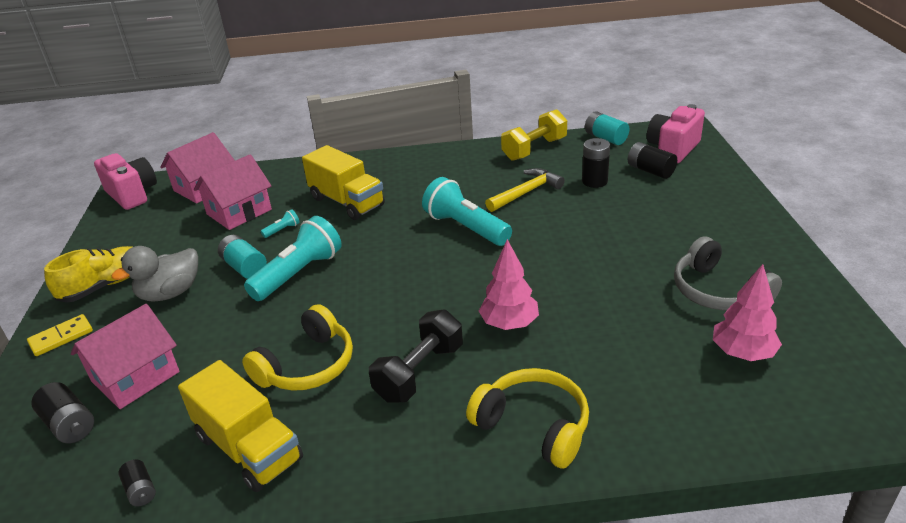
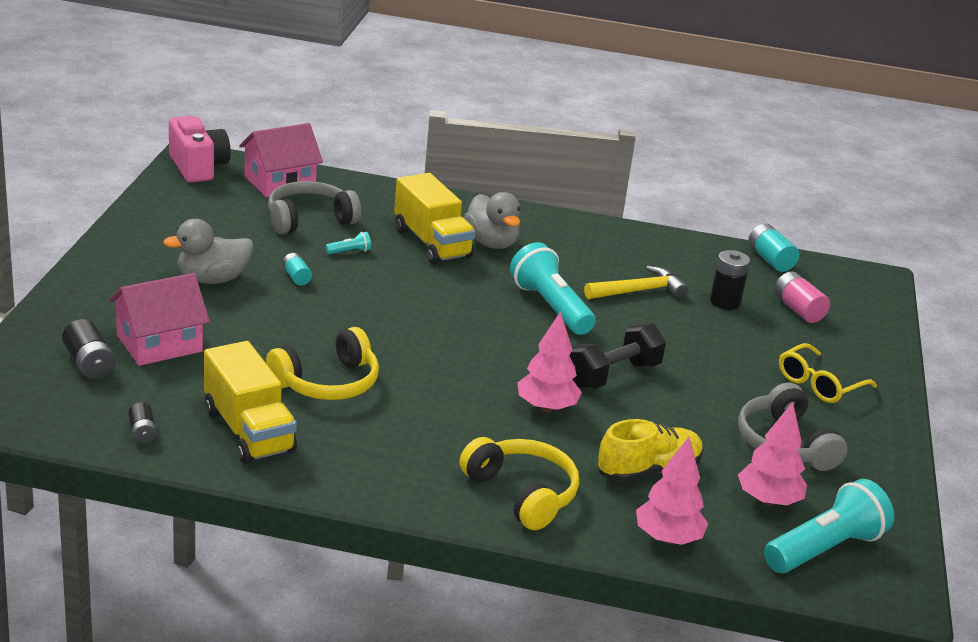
camera: 10 degrees right, 5 degrees down
(61, 337) = (95, 288): yellow domino -> none
(105, 285) = (148, 253): yellow shoe -> yellow shoe (648, 471)
(239, 212) = (309, 219): pink house -> grey headphones
(244, 267) = (296, 277): turquoise battery -> turquoise battery, size x0.62
(299, 273) = (350, 299): turquoise flashlight -> turquoise flashlight (824, 549)
(394, 187) = (491, 243): none -> grey duck
(419, 372) = (434, 420): black dumbbell -> black dumbbell (612, 375)
(534, 149) = (677, 248): yellow dumbbell -> none
(650, 171) = (798, 310): black battery -> pink battery
(673, 149) = (842, 294): pink camera -> none
(686, 427) = (667, 538): none -> pink tree
(707, 227) = (819, 384): none -> yellow glasses

